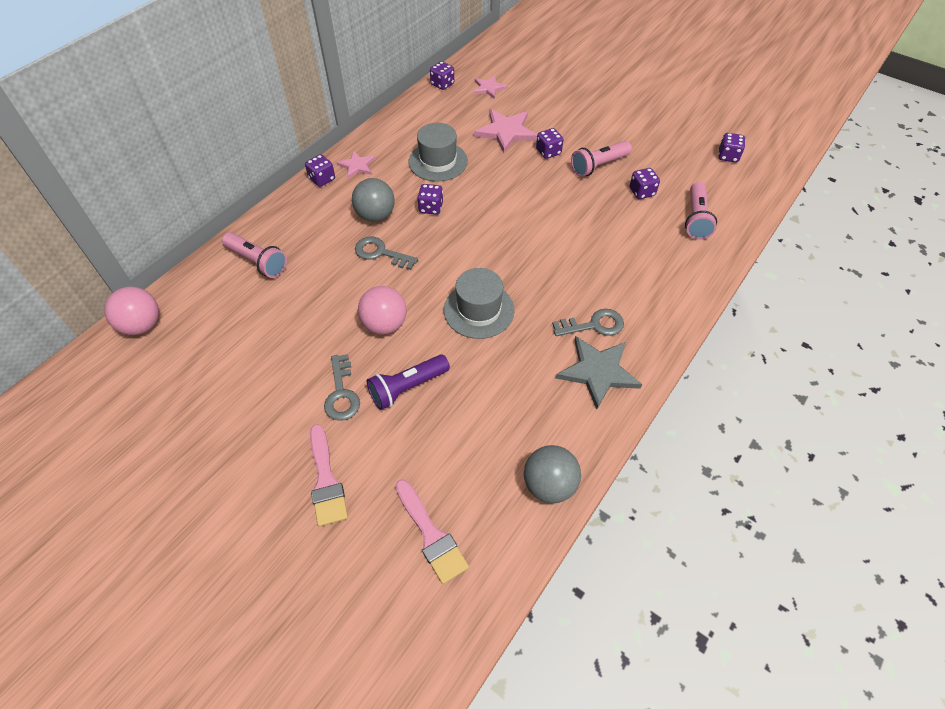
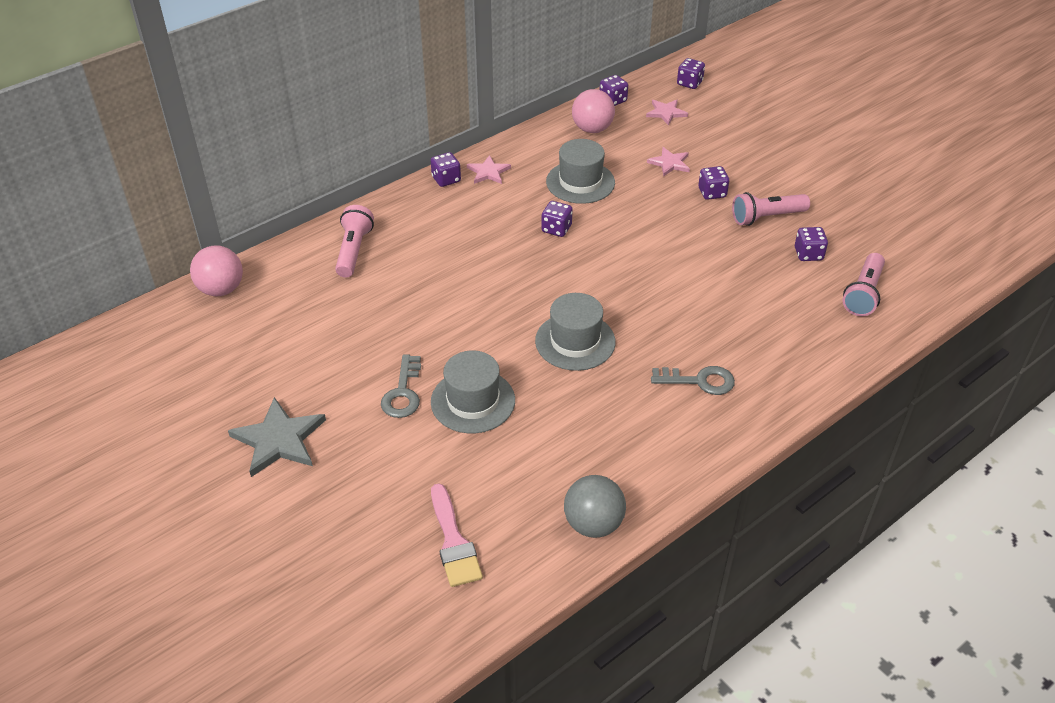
camera: 15 degrees right, 10 degrees down
(258, 262) = (354, 250): pink flashlight -> pink flashlight turned 135 degrees counterclockwise
(326, 481) = (363, 469): pink brush -> none
(375, 215) = (493, 226): grey ball -> none
(381, 253) = (486, 265): grey key -> none
(384, 324) = (468, 336): pink ball -> pink ball (592, 129)
(407, 387) = (473, 401): purple flashlight -> grey hat
(506, 132) = (669, 163): pink star -> pink star, size x0.59
(598, 372) = (687, 428): grey star -> grey star (279, 440)
(728, 156) = (931, 233): purple dice -> purple dice (689, 83)

